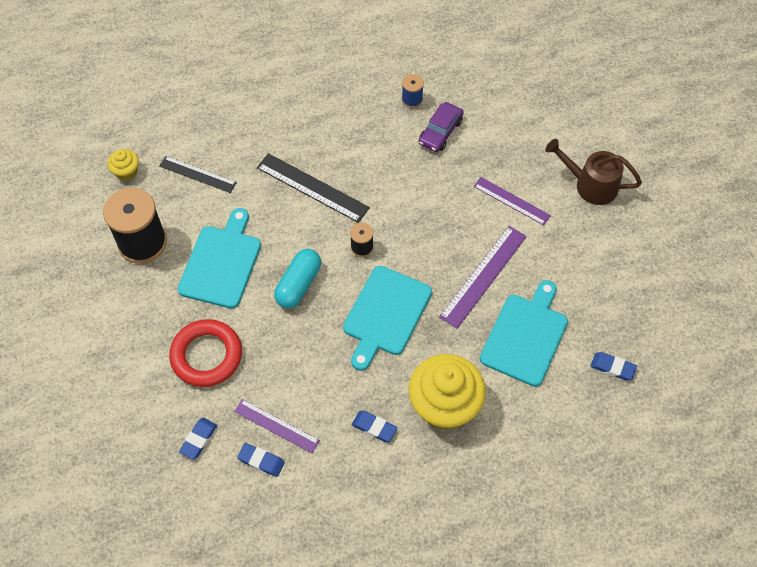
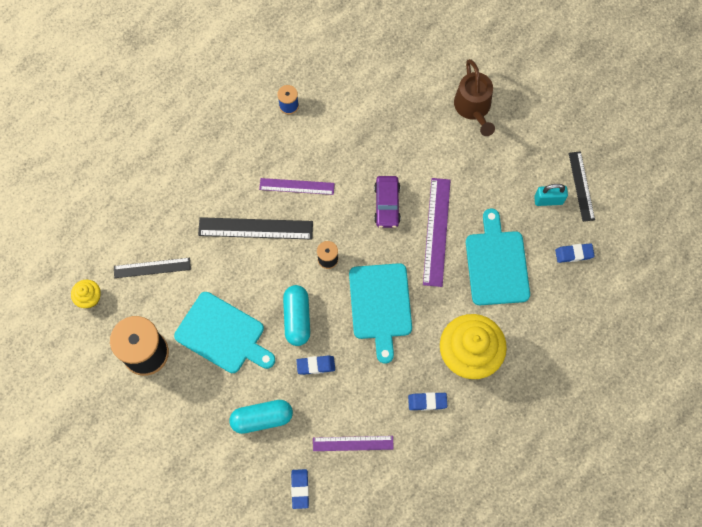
camera: 30 degrees left, 10 degrees up
(206, 355) = (262, 418): red ring -> turquoise capsule
(221, 263) = (223, 334): turquoise cutting board -> turquoise cutting board turned 135 degrees clockwise
(261, 461) = (358, 477): blue eraser -> blue eraser (316, 365)
(440, 132) = (329, 123): purple car -> purple car (387, 204)
(511, 201) = (421, 155): purple ruler -> purple ruler (297, 186)
(590, 185) = (473, 108): brown watering can -> brown watering can turned 90 degrees counterclockwise
(616, 304) = (548, 200): none -> turquoise padlock
(659, 308) = (581, 186): none -> black ruler

